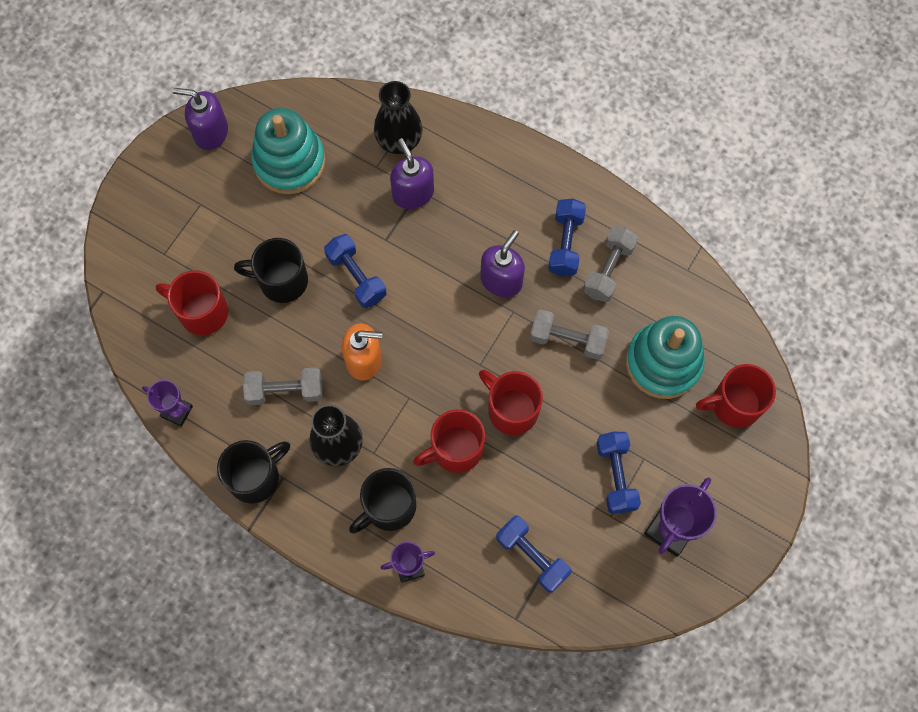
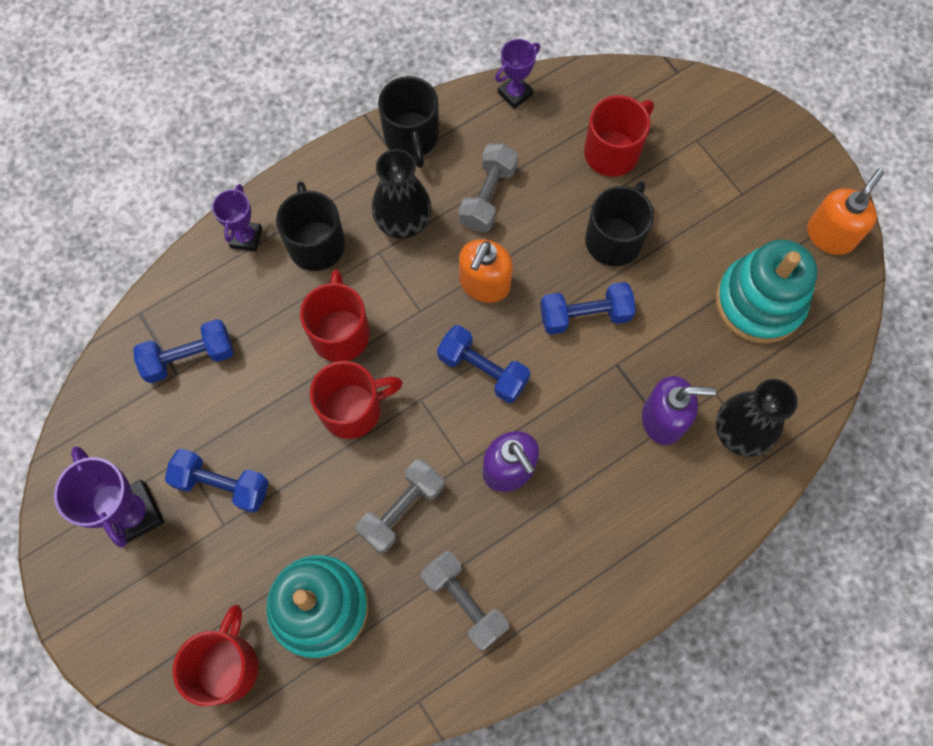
camera: 115 degrees right, 0 degrees up
(210, 132) = (830, 235): purple soap dispenser -> orange soap dispenser
(565, 243) = (521, 567): blue dumbbell -> blue dumbbell (483, 370)

